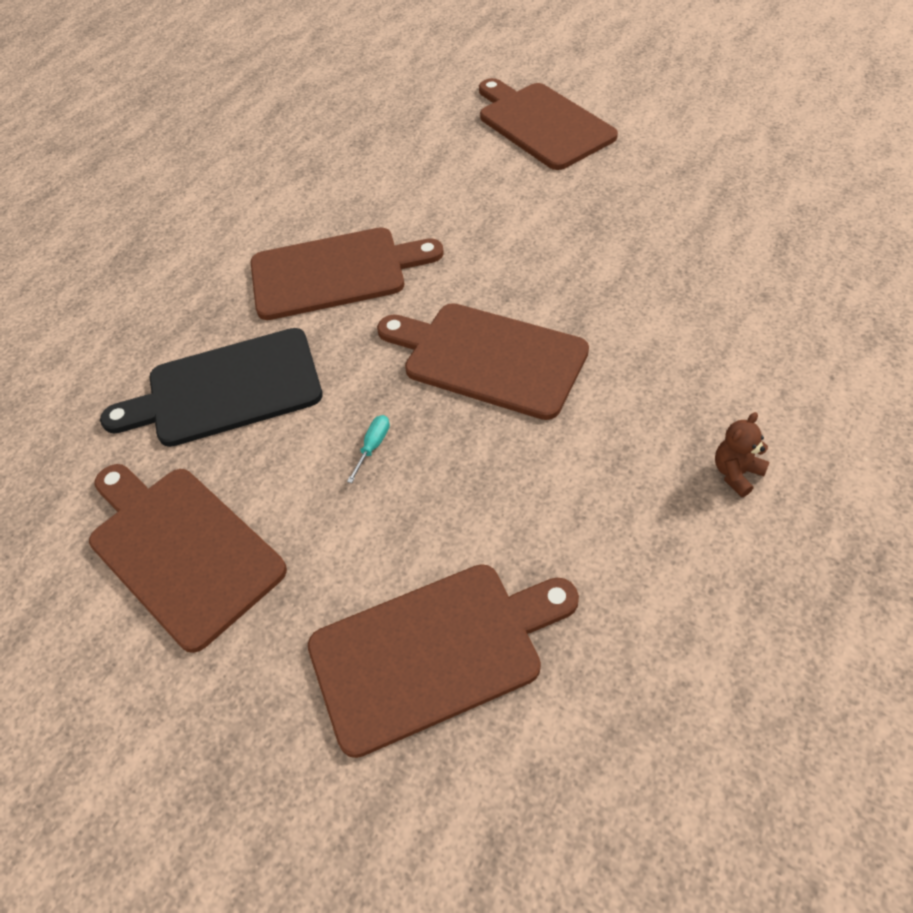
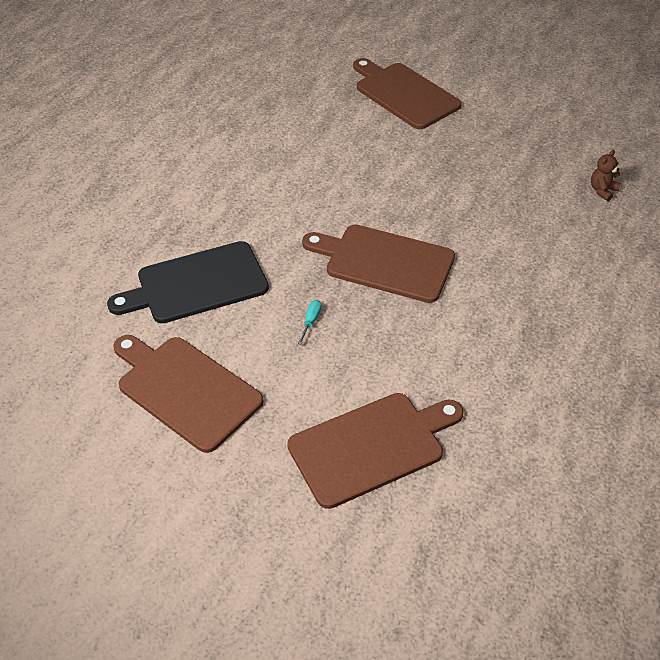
camera: 10 degrees left, 5 degrees down
(335, 272) = (263, 202): brown cutting board -> none
(736, 473) = (559, 335): brown teddy bear -> brown teddy bear (602, 191)

